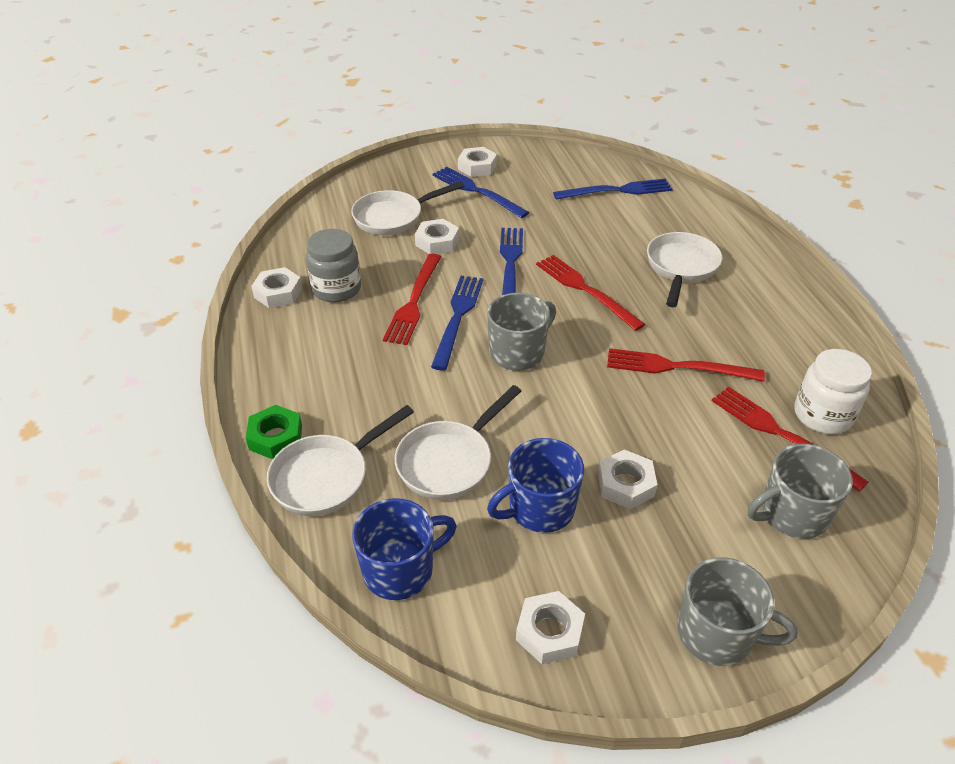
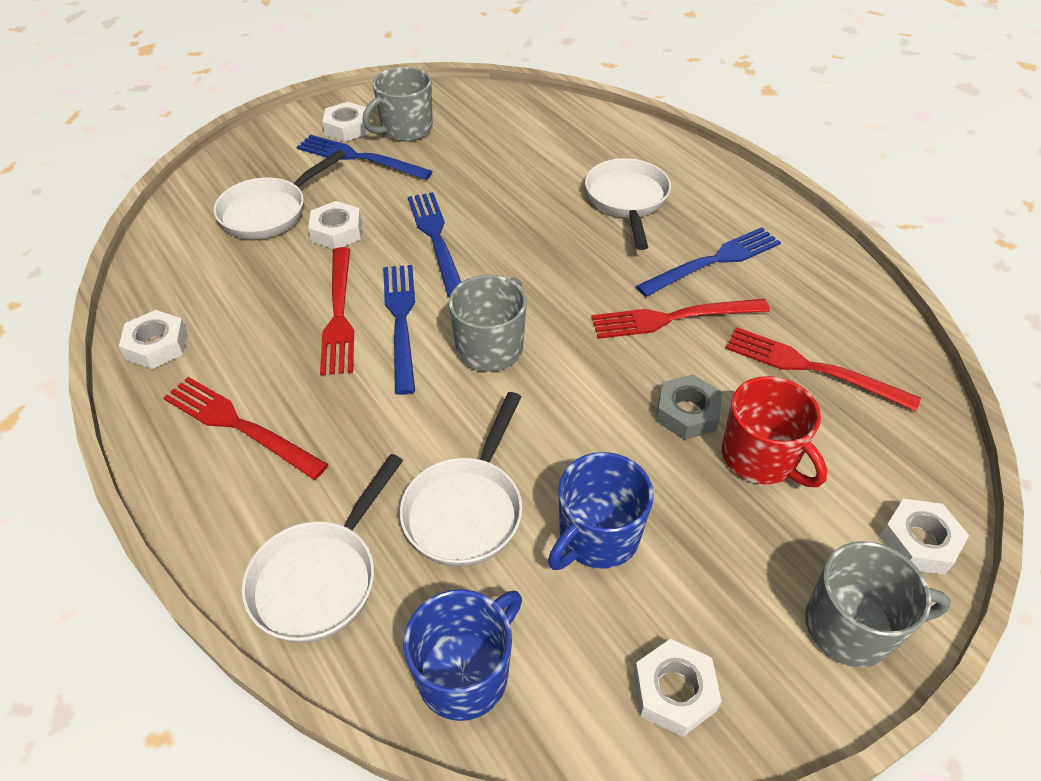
camera: 20 degrees left, 5 degrees up
(276, 437) = (231, 544): green nut -> none
(336, 289) = (233, 321): grey jar -> none
(585, 290) = (535, 251): red fork -> red fork (239, 425)
(617, 191) = (520, 125): blue fork -> blue fork (714, 261)
(625, 484) = (679, 476): white nut -> white nut (919, 542)
(654, 440) = (687, 413): none -> grey nut
(701, 489) = (760, 457): none -> red mug
(792, 514) = (863, 457): grey mug -> grey mug (405, 129)
(822, 415) = (842, 334): white jar -> none

